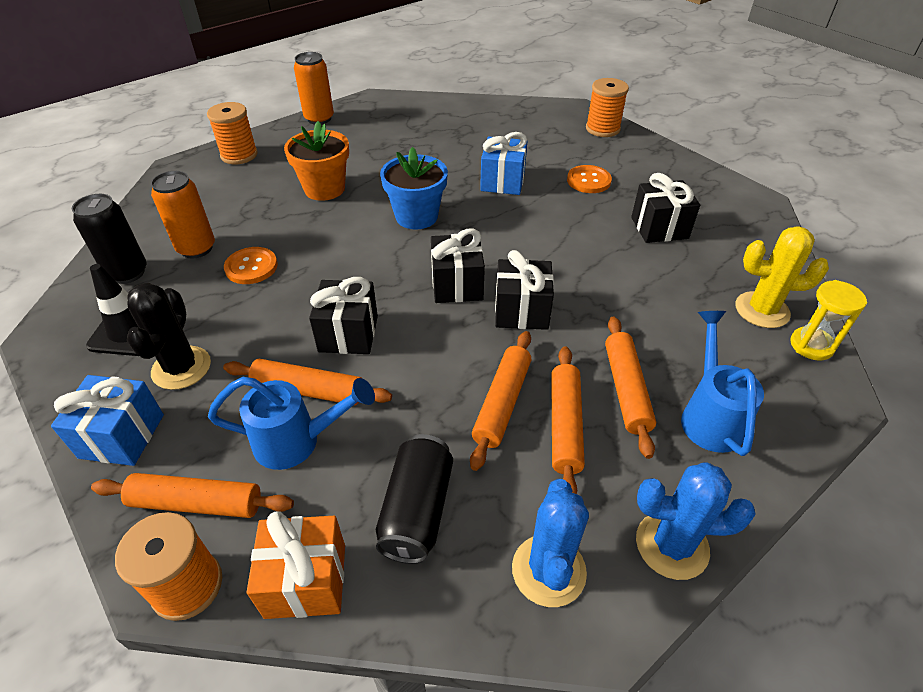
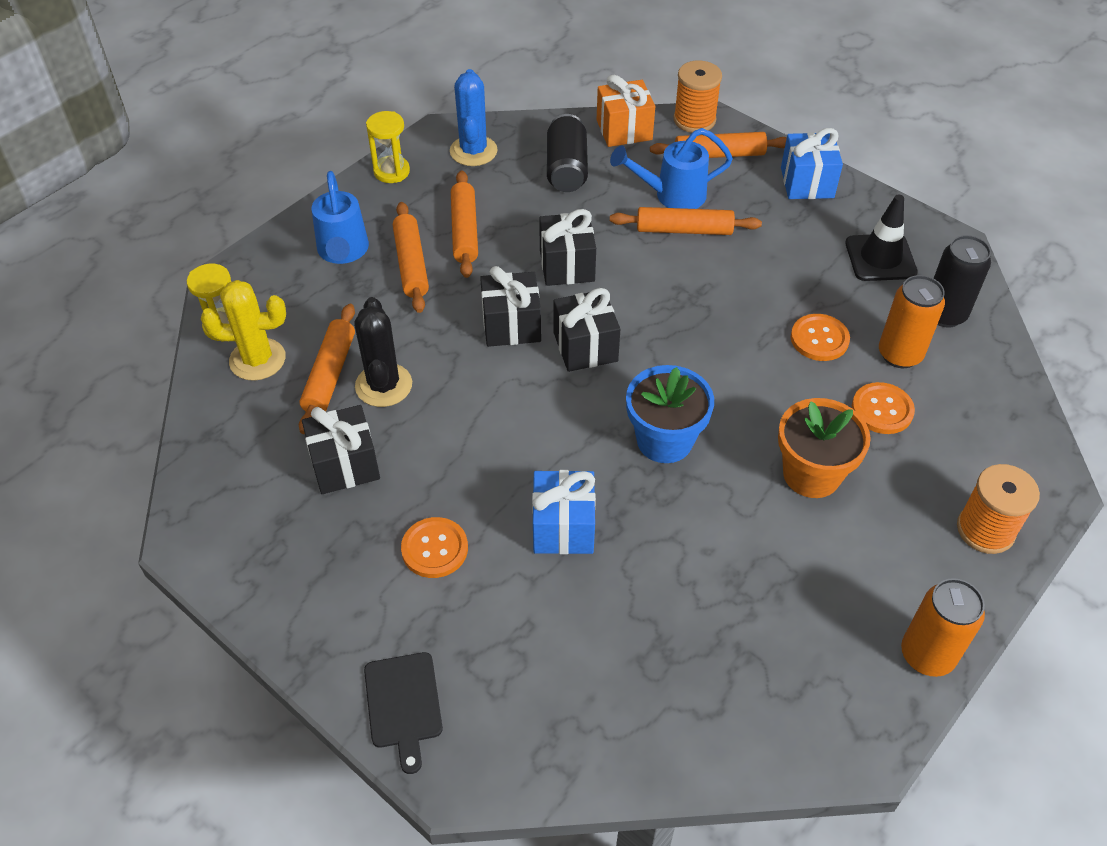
camera: 170 degrees right, 5 degrees up
(181, 368) = (804, 233): black cactus -> black cactus (383, 385)
(245, 216) = (882, 410): none -> orange button
(348, 334) = (675, 281): black gift -> black gift (567, 265)
(502, 403) = (517, 240): orange rolling pin -> orange rolling pin (329, 374)
(602, 129) = (403, 704): orange spool -> black cutting board
(672, 545) = (391, 171): blue cactus -> yellow hourglass

